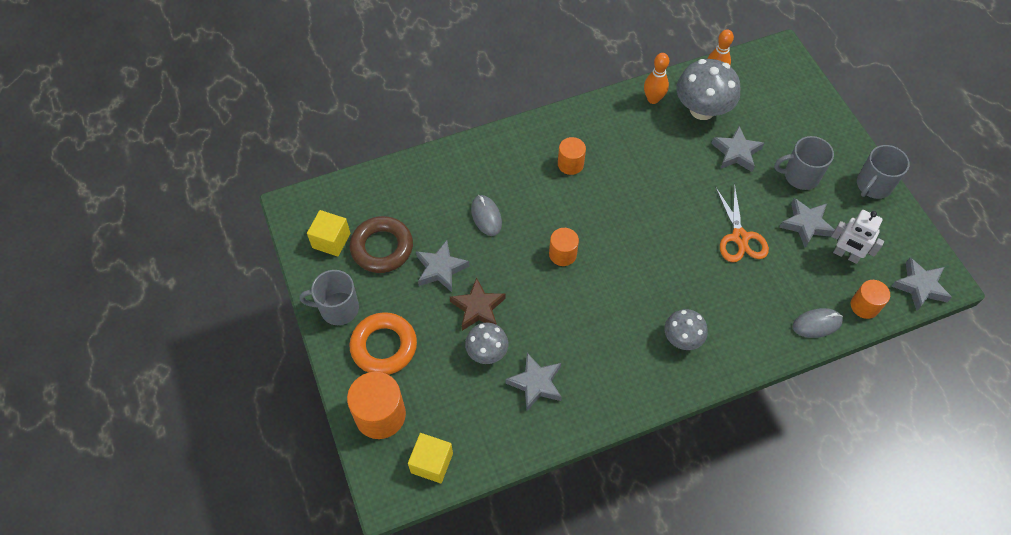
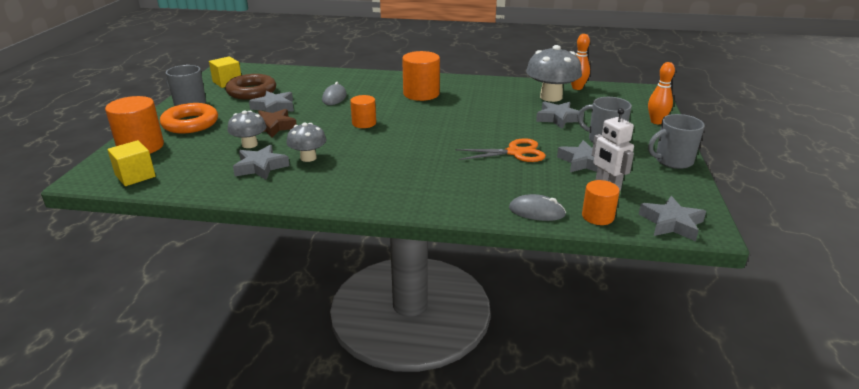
camera: 30 degrees right, 30 degrees down
(570, 164) = (421, 94): orange cylinder -> orange cylinder, size x1.66
(653, 99) = (517, 86): orange bowling pin -> orange bowling pin (656, 122)
(682, 339) = (403, 182): grey mushroom -> grey mushroom (308, 158)
(740, 237) = (515, 152): orange scissors -> orange scissors turned 120 degrees counterclockwise

